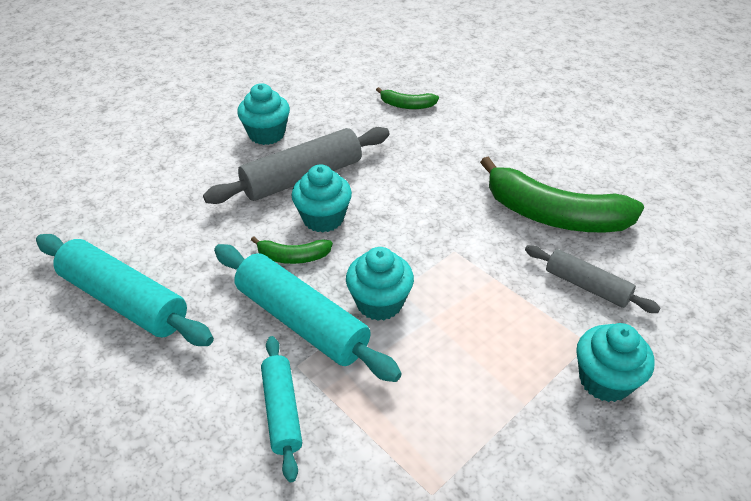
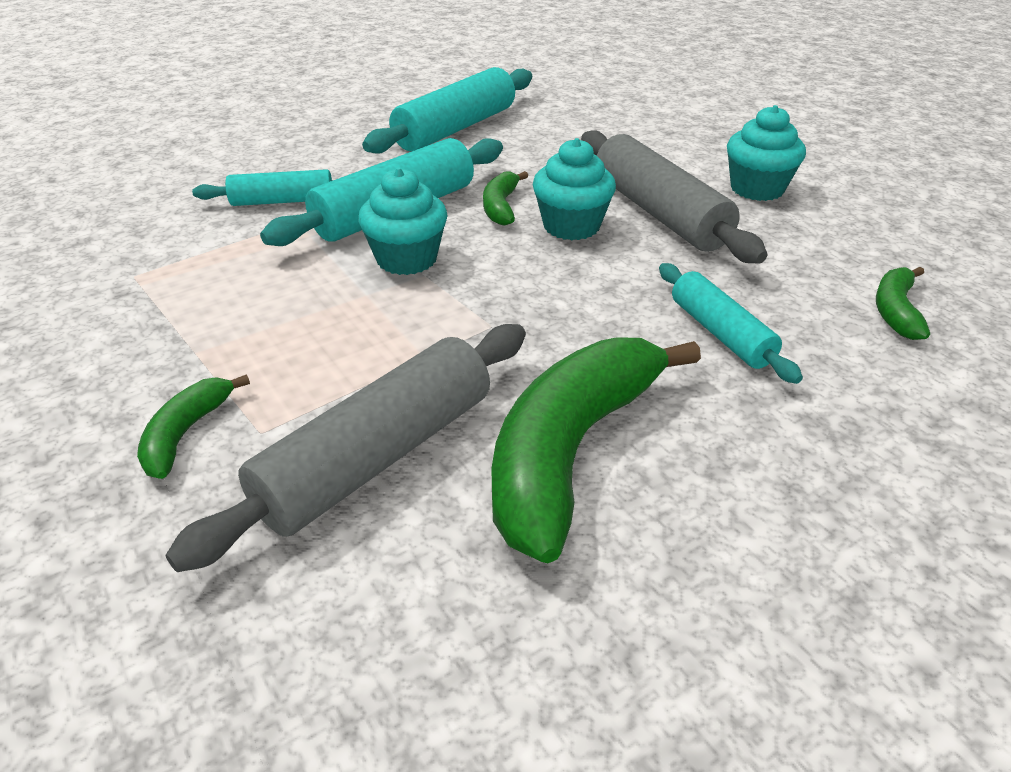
camera: 95 degrees right, 5 degrees down
(440, 162) = (720, 333): none -> turquoise rolling pin
(586, 286) = (378, 456): grey rolling pin -> grey rolling pin, size x1.69
(605, 380) = (186, 433): turquoise cupcake -> green banana

